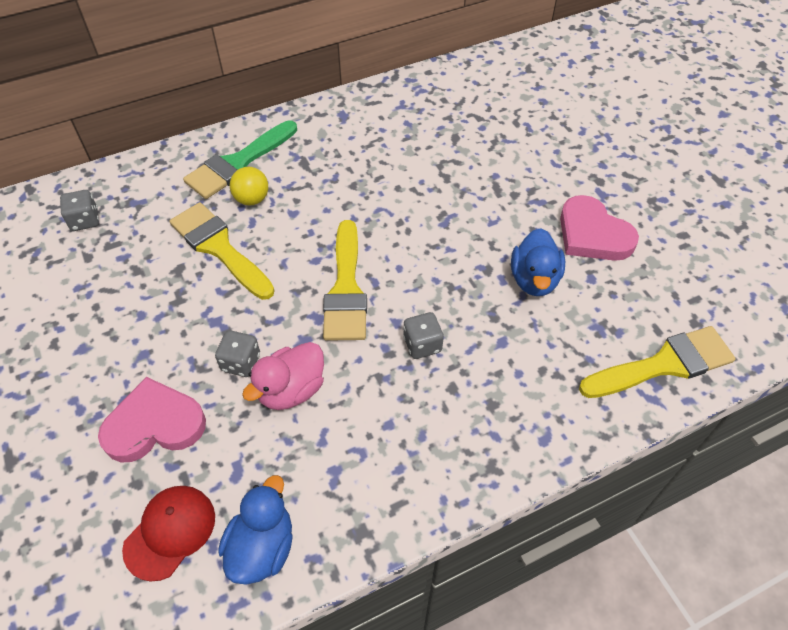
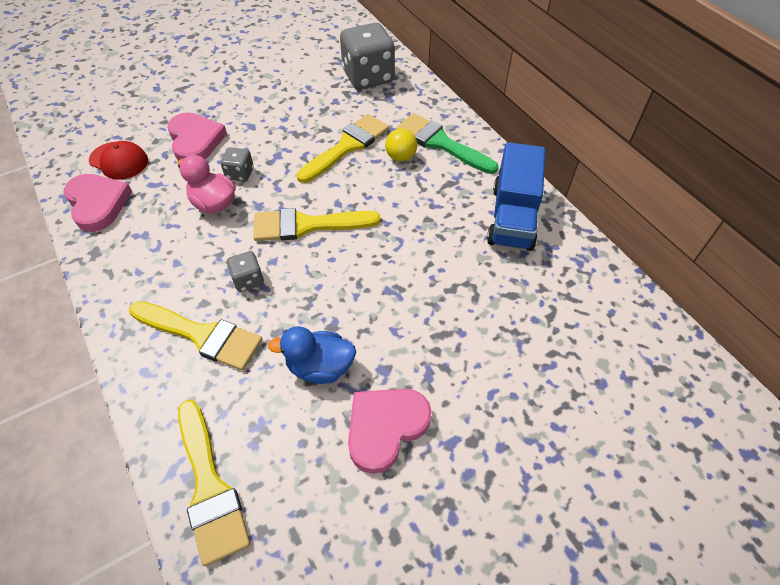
camera: 85 degrees right, 0 degrees up
(85, 220) = (368, 77): grey dice -> grey dice, size x2.09
(262, 547) = (98, 204): blue duck -> pink heart
(361, 123) = (512, 217): none -> blue truck
(497, 386) = (201, 335): none -> yellow brush

